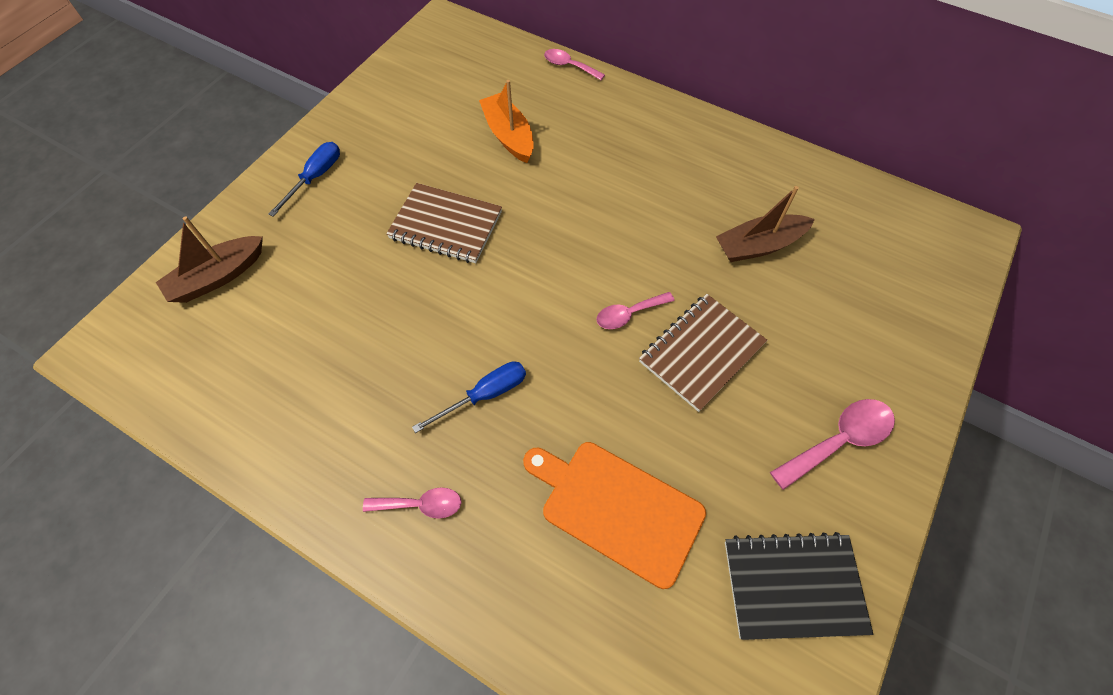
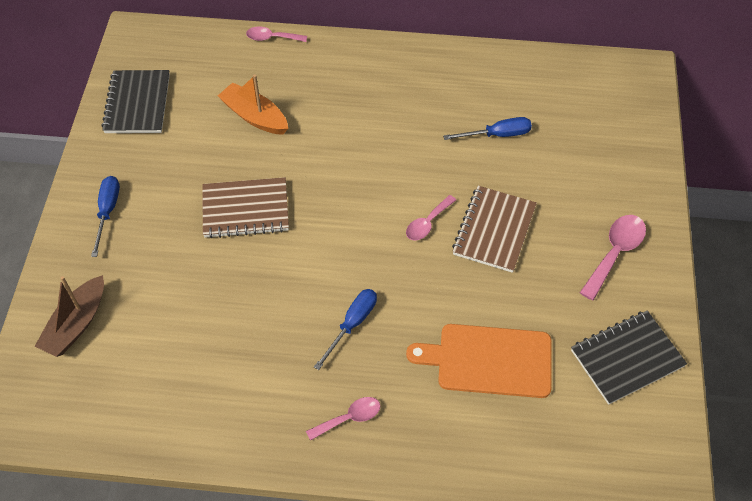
camera: 25 degrees left, 5 degrees down
(405, 85) = (137, 104): none -> black notebook
(759, 245) = (497, 135): brown boat -> blue screwdriver

